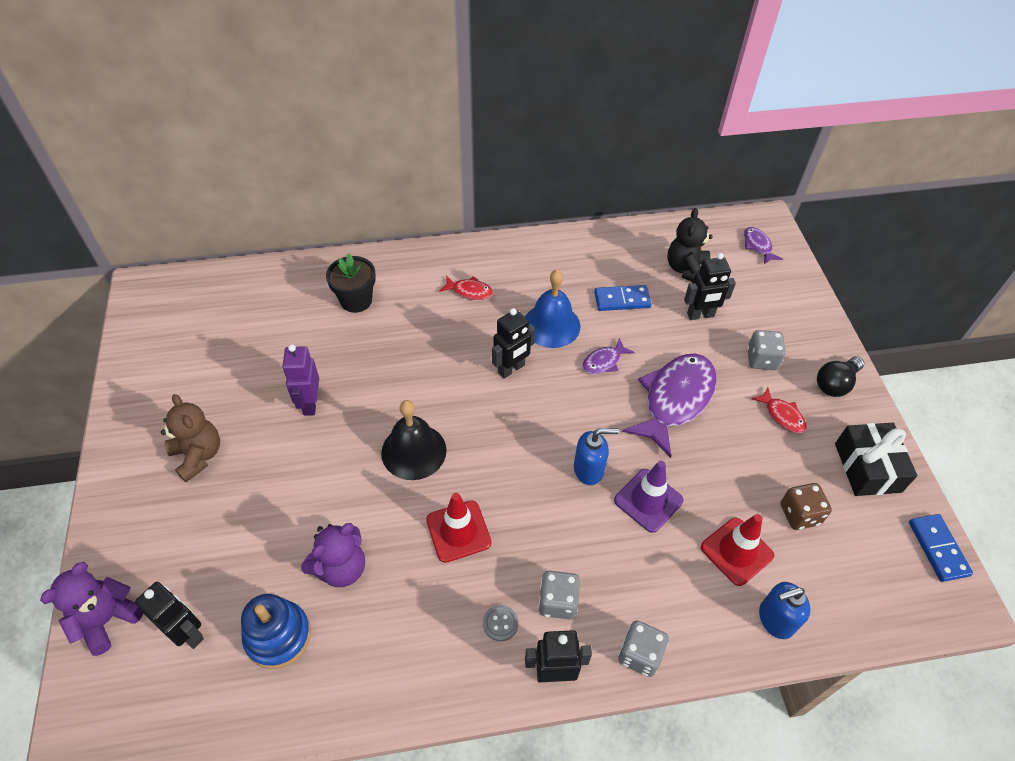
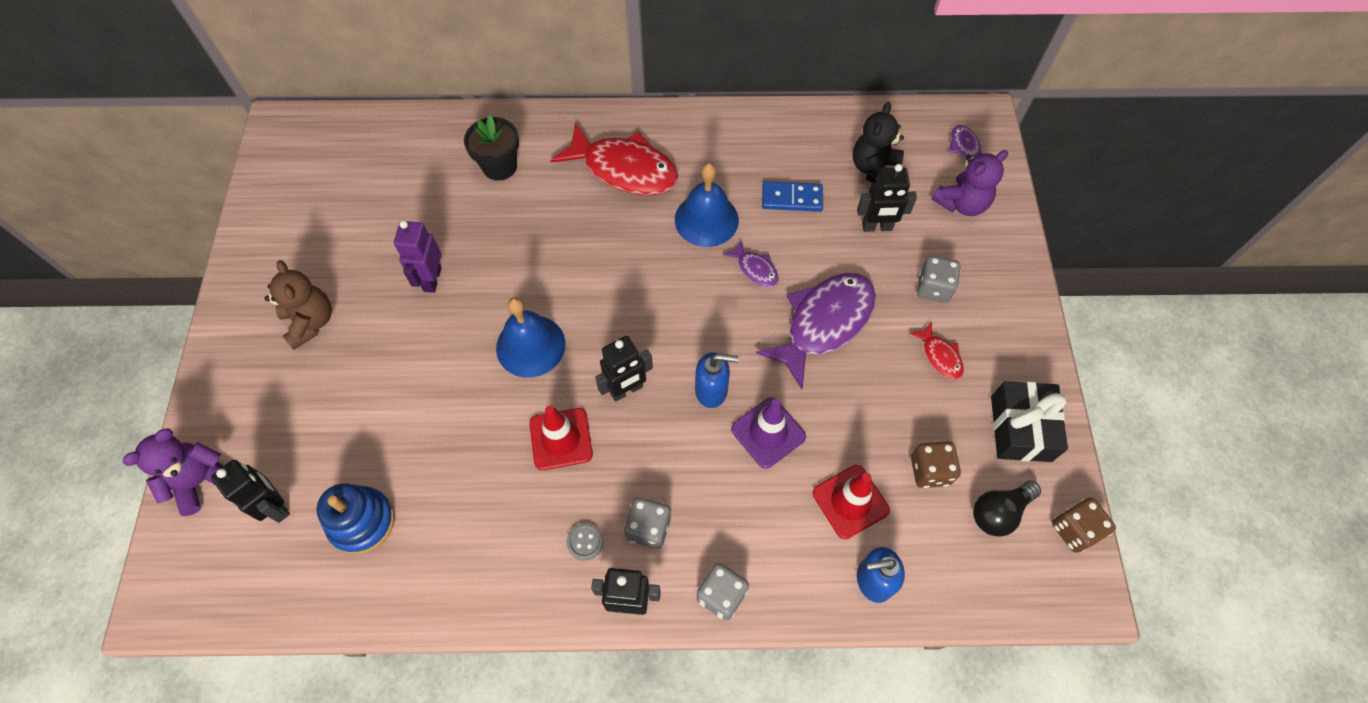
camera: 10 degrees right, 10 degrees up
(341, 568) = (435, 461): purple teddy bear -> purple teddy bear (961, 203)
(413, 451) = (530, 346): black bell -> blue bell
(469, 291) = (624, 169): red fish -> red fish, size x2.17
(511, 369) = (652, 266): black robot -> black robot (626, 390)
(604, 361) = (755, 269): purple fish -> purple fish turned 105 degrees counterclockwise
(835, 384) = (1011, 327): black light bulb -> black light bulb (998, 512)
(938, 548) = (1074, 530): blue domino -> brown dice

